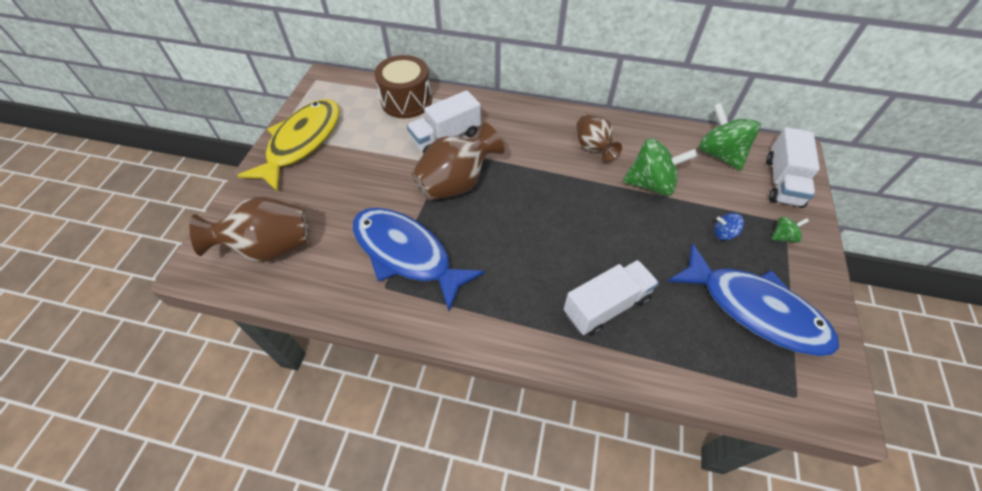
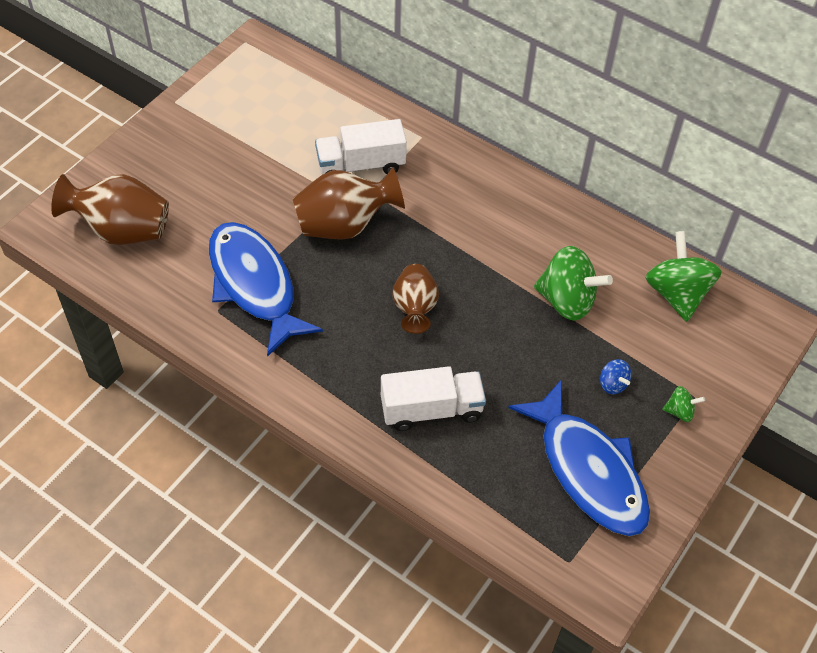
camera: 20 degrees right, 0 degrees up
(301, 143) = (197, 120): yellow fish -> none
(406, 101) = (337, 104): brown drum -> none
(593, 148) = (526, 235): brown vase -> brown vase (415, 308)
(724, 233) = (612, 384): blue spinning top -> blue spinning top turned 150 degrees counterclockwise
(782, 182) = (730, 352): white truck -> none

